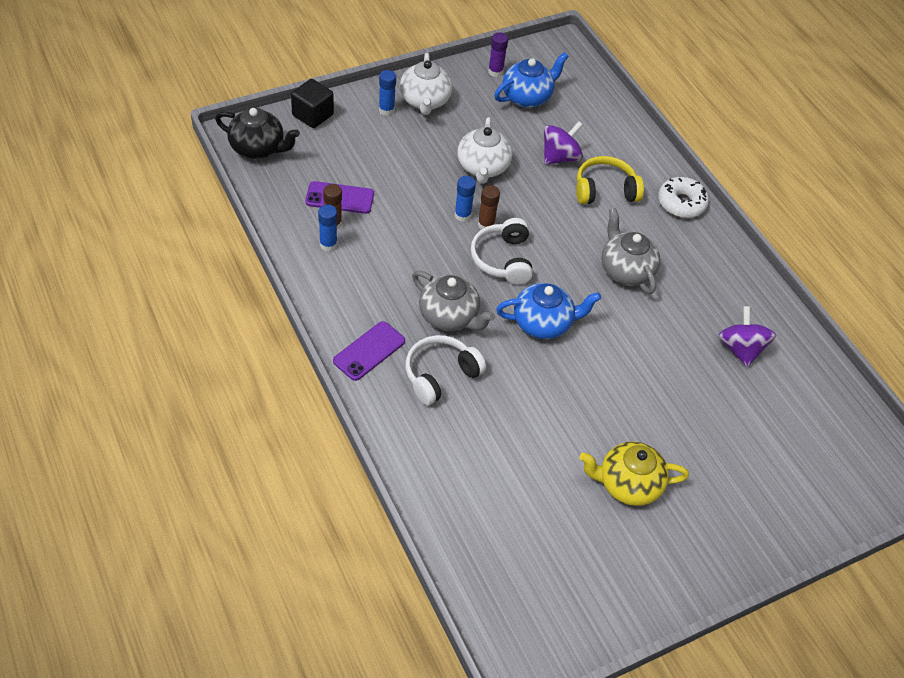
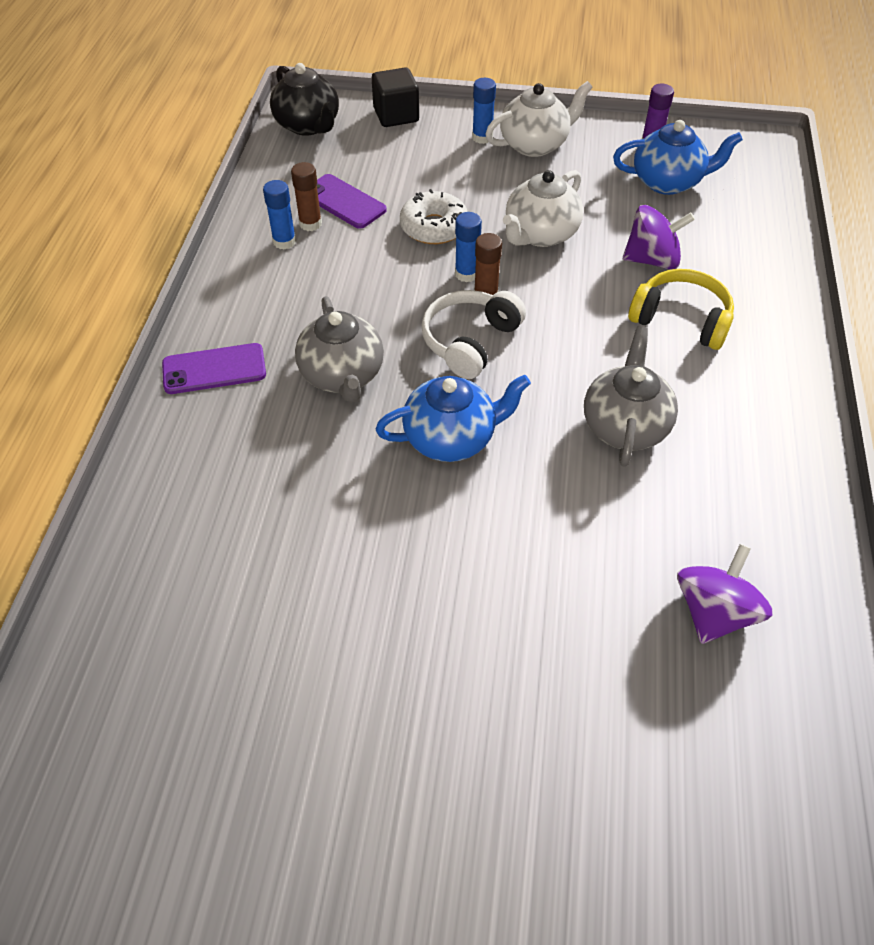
camera: 40 degrees right, 0 degrees up
(425, 101) = (535, 144): white teapot -> white teapot turned 150 degrees counterclockwise
(440, 375) = (266, 435): white headphones -> none
(543, 323) = (451, 438): blue teapot -> blue teapot turned 45 degrees counterclockwise
(627, 484) = (371, 708): yellow teapot -> none
(681, 203) = (782, 379): white donut -> white donut (434, 227)

